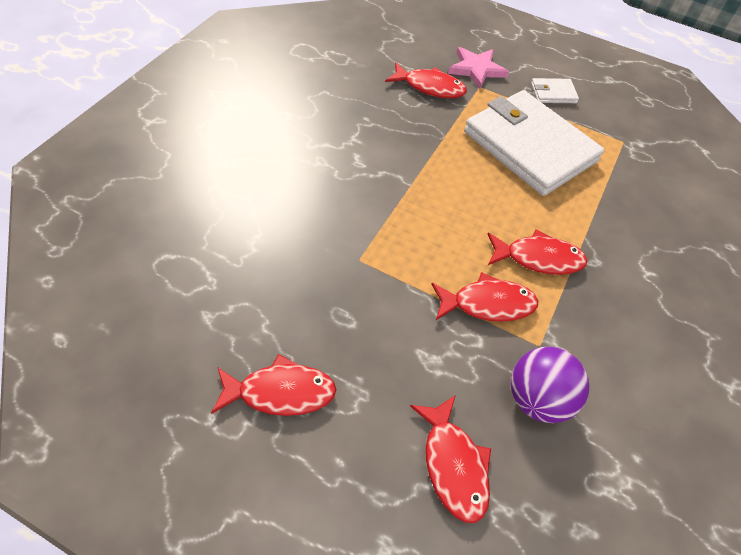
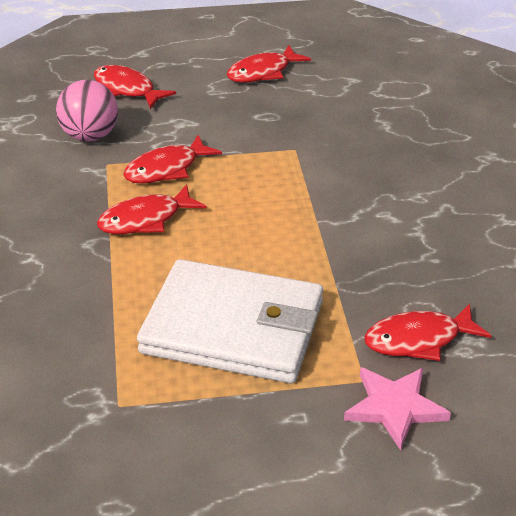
camera: 150 degrees right, 15 degrees down
(537, 399) = (90, 136): purple ball -> pink ball
(553, 93) = (261, 432): white wallet -> none

